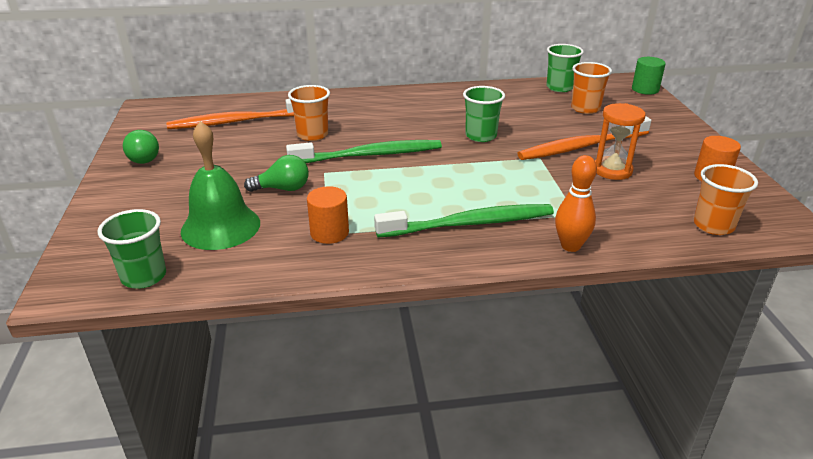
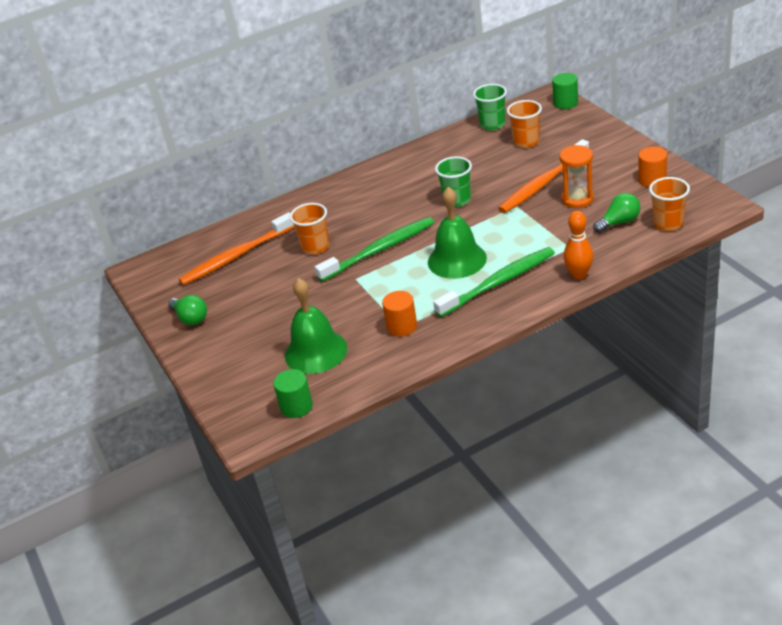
camera: 15 degrees left, 5 degrees up
(144, 277) = (296, 406): green cup -> green cylinder
(283, 189) = (335, 304): green light bulb -> green light bulb (619, 222)
(440, 187) = (457, 260): none -> green bell

